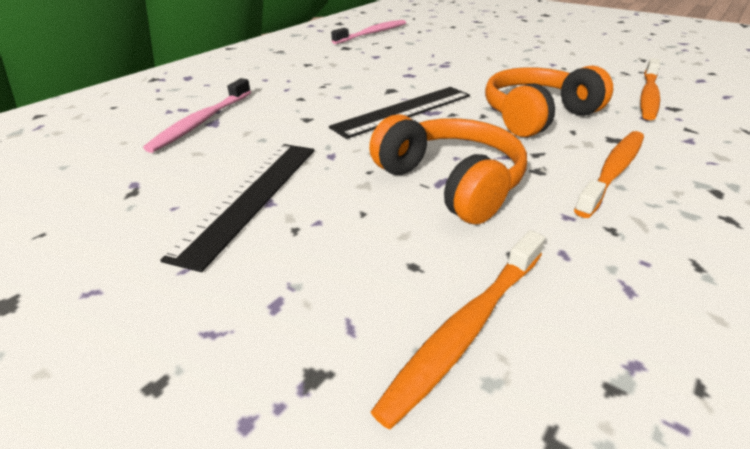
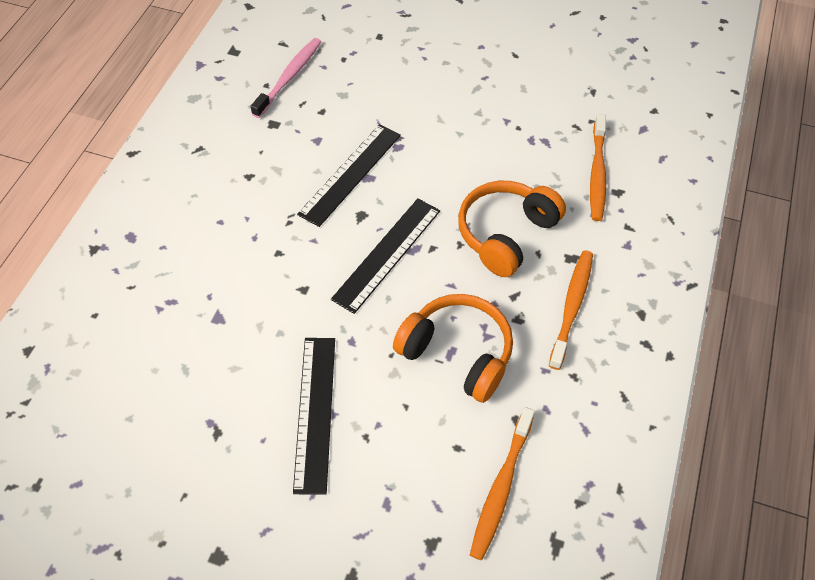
camera: 20 degrees left, 20 degrees up
(202, 121) = (206, 319): pink toothbrush -> none
(394, 71) = (350, 174): none -> black ruler

